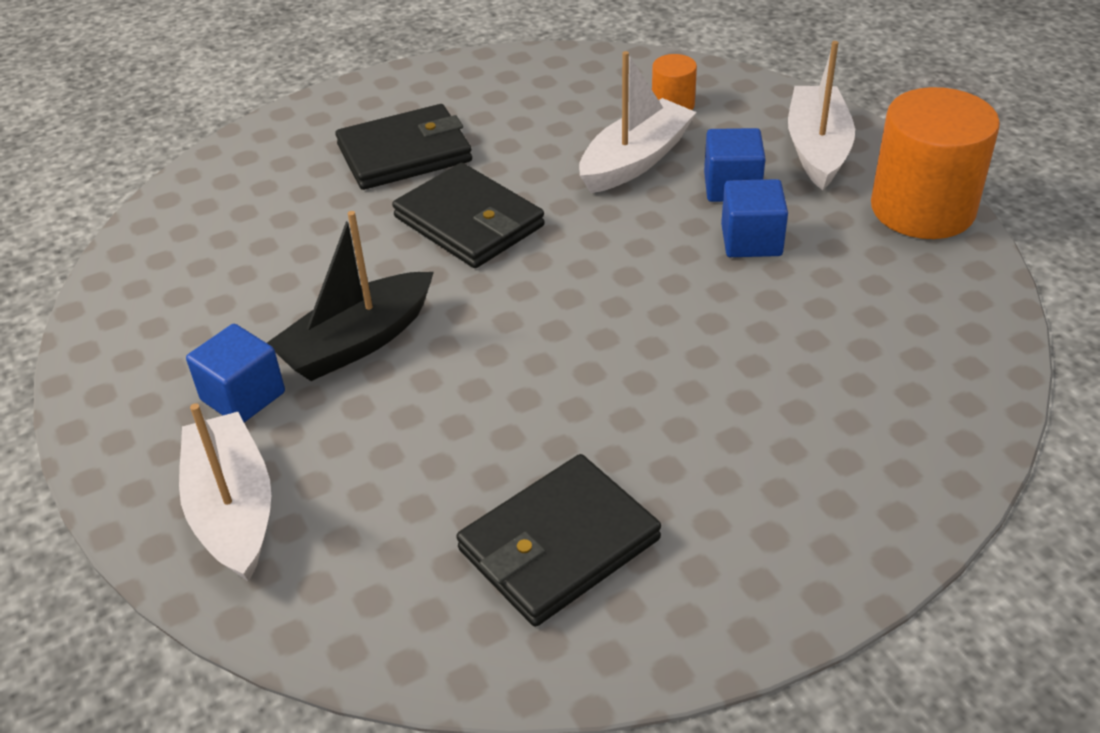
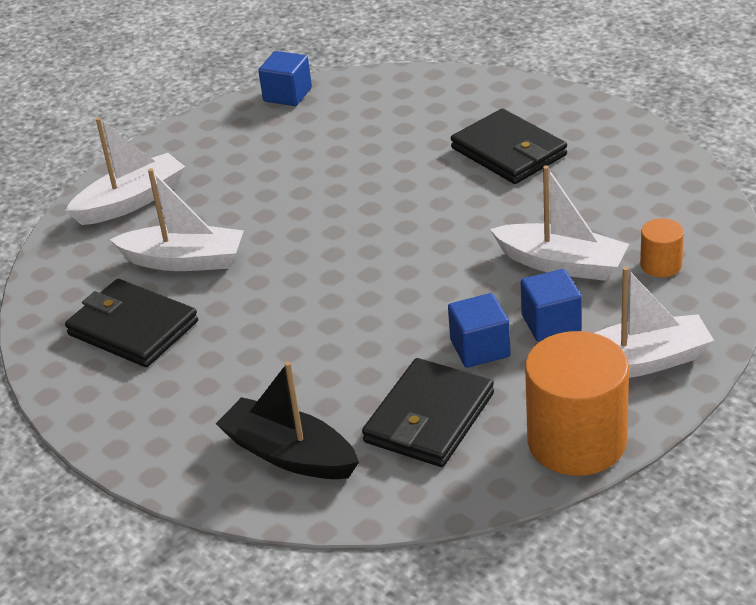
camera: 75 degrees right, 5 degrees down
(243, 396) = (222, 173): blue cube -> blue cube (287, 95)
(357, 342) = (287, 198): black boat -> black boat (289, 454)
(430, 466) = (184, 260): none -> white boat
(469, 222) = (437, 205): black wallet -> black wallet (429, 418)

